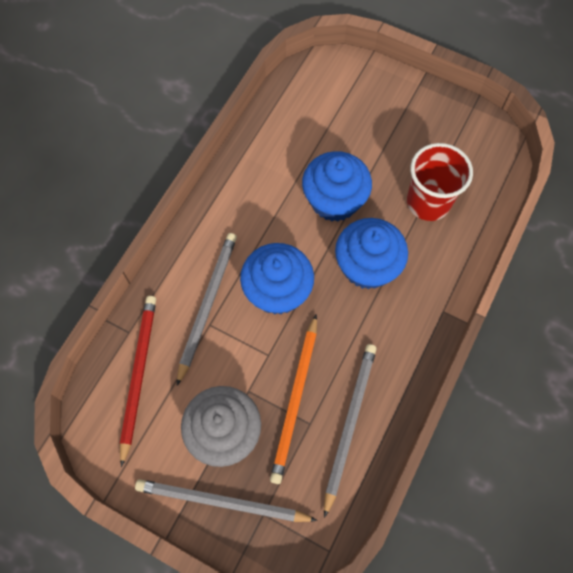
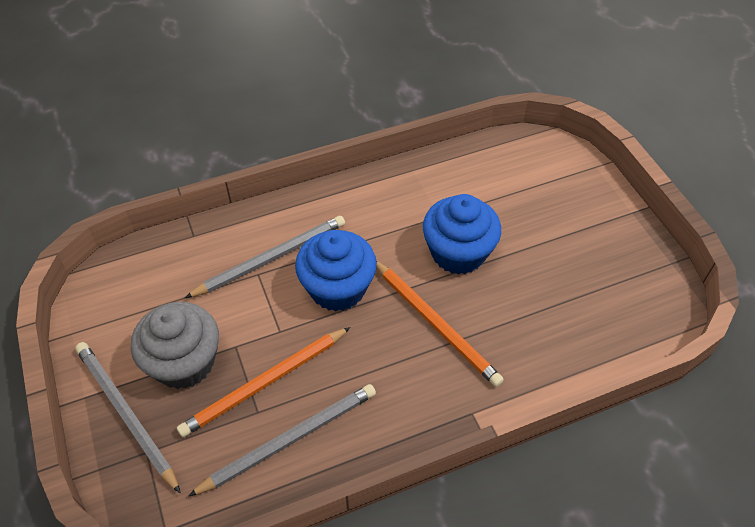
camera: 40 degrees right, 15 degrees down
(138, 375) = (168, 270): red pencil -> none
(367, 266) = (435, 324): blue cupcake -> orange pencil
(428, 202) = (547, 311): red cup -> none

